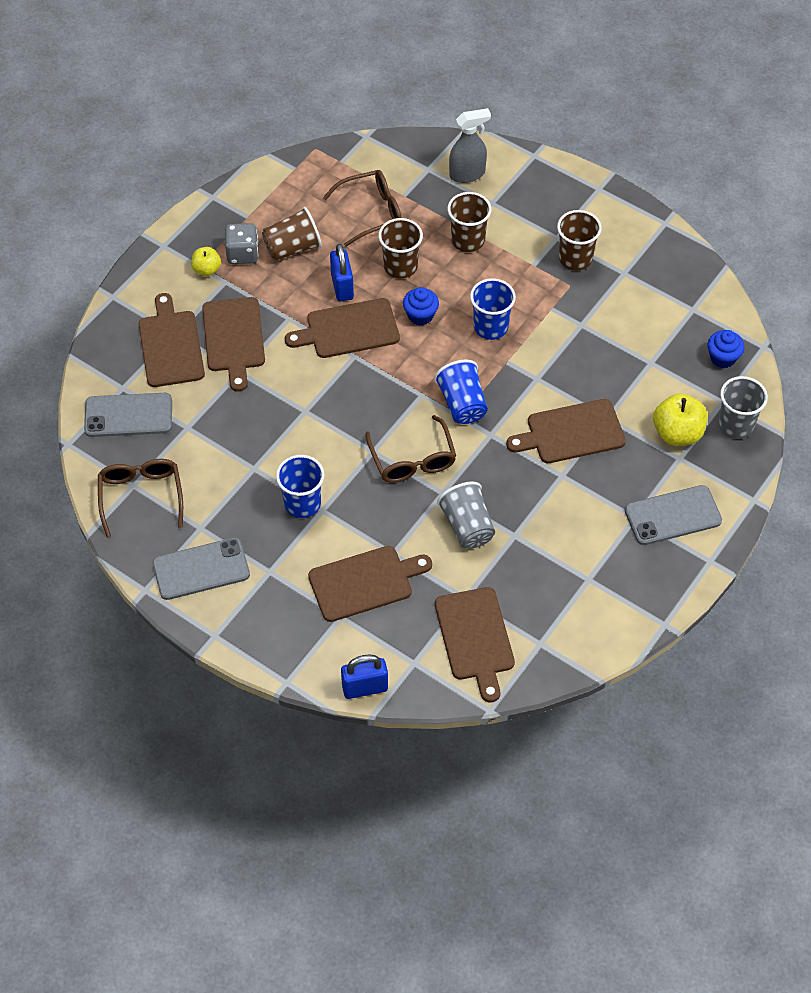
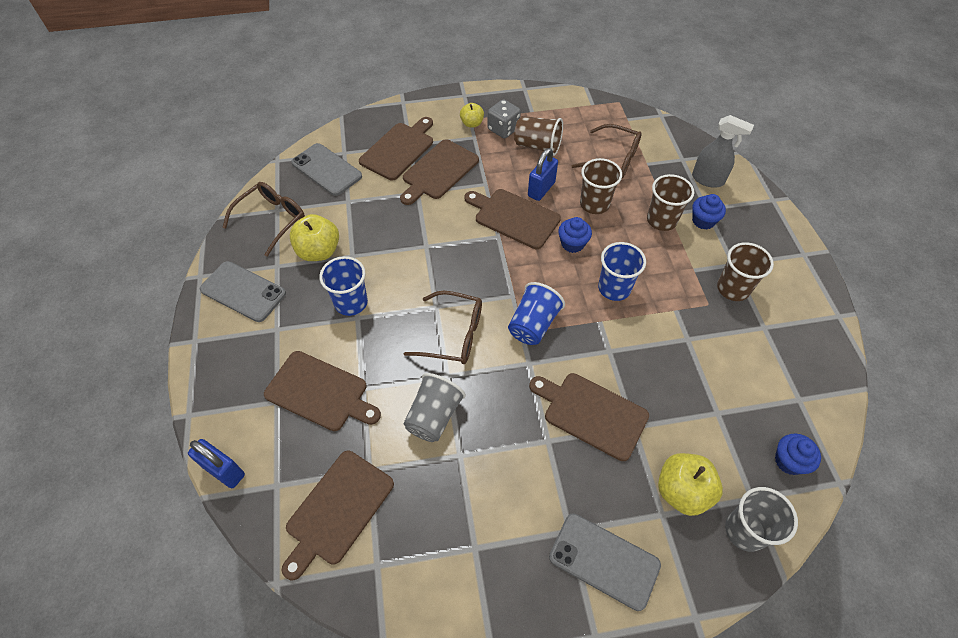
camera: 45 degrees right, 0 degrees up
(220, 487) = (319, 251): none -> yellow apple
(412, 460) = (454, 335): brown glasses -> brown glasses turned 105 degrees counterclockwise
(500, 216) = (703, 221): none -> blue cupcake

